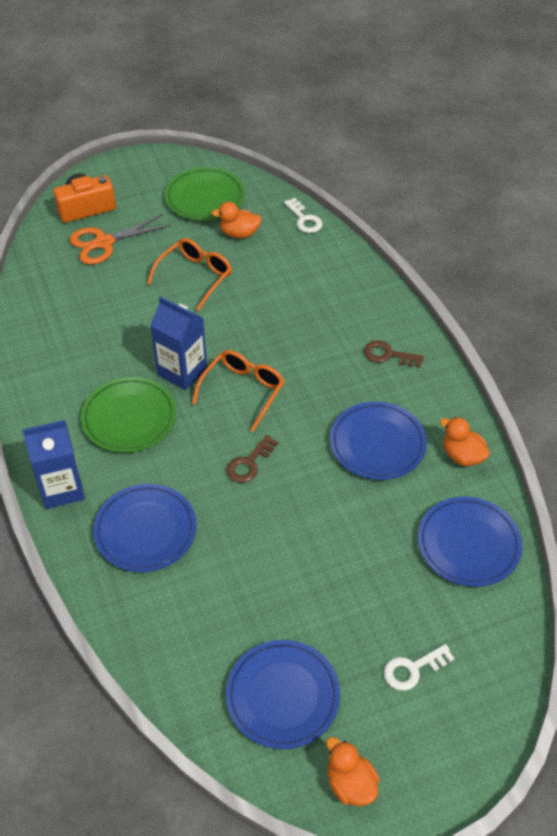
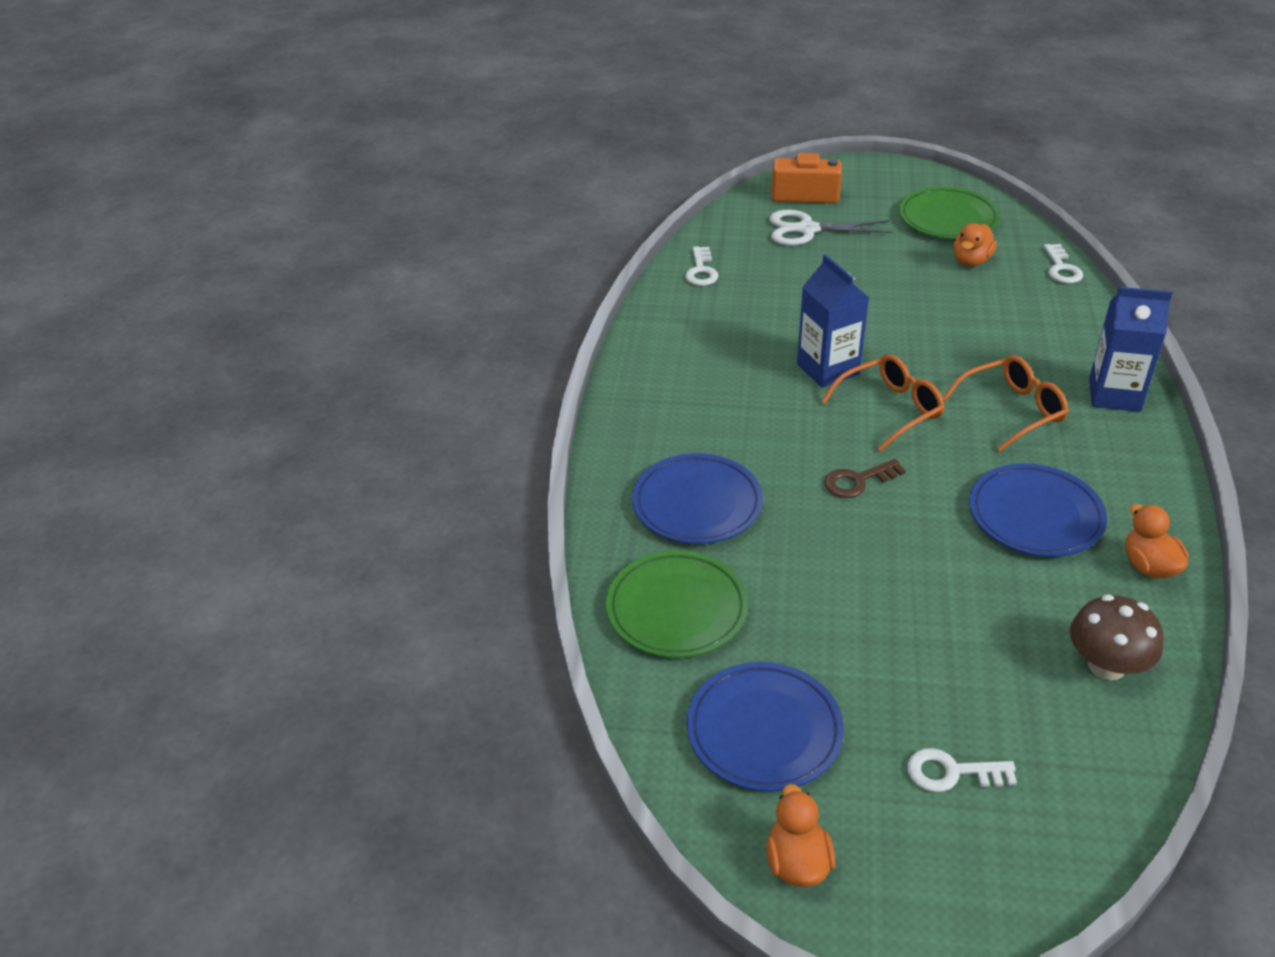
camera: 30 degrees right, 10 degrees down
(40, 311) = (701, 271): none -> white key
(62, 489) = (628, 434): blue carton -> blue carton (1114, 395)
(104, 243) = (807, 230): orange scissors -> white scissors
(129, 418) = (741, 393): green plate -> green plate (677, 609)
(195, 277) = (894, 287): orange glasses -> orange glasses (1011, 410)
(239, 233) = (971, 261): orange duck -> orange duck turned 90 degrees counterclockwise
(388, 355) = (1100, 430): brown key -> none
(468, 544) = (1106, 665): blue plate -> brown mushroom

